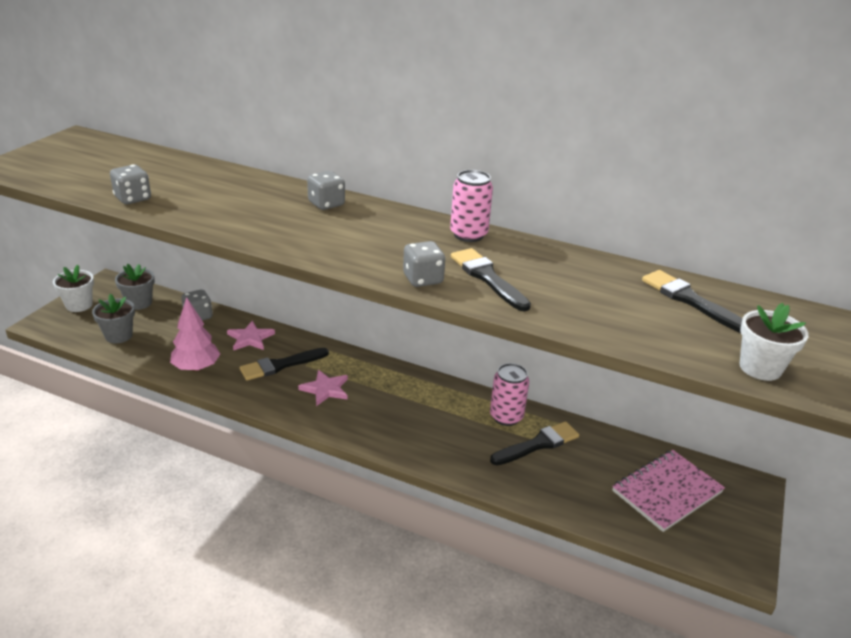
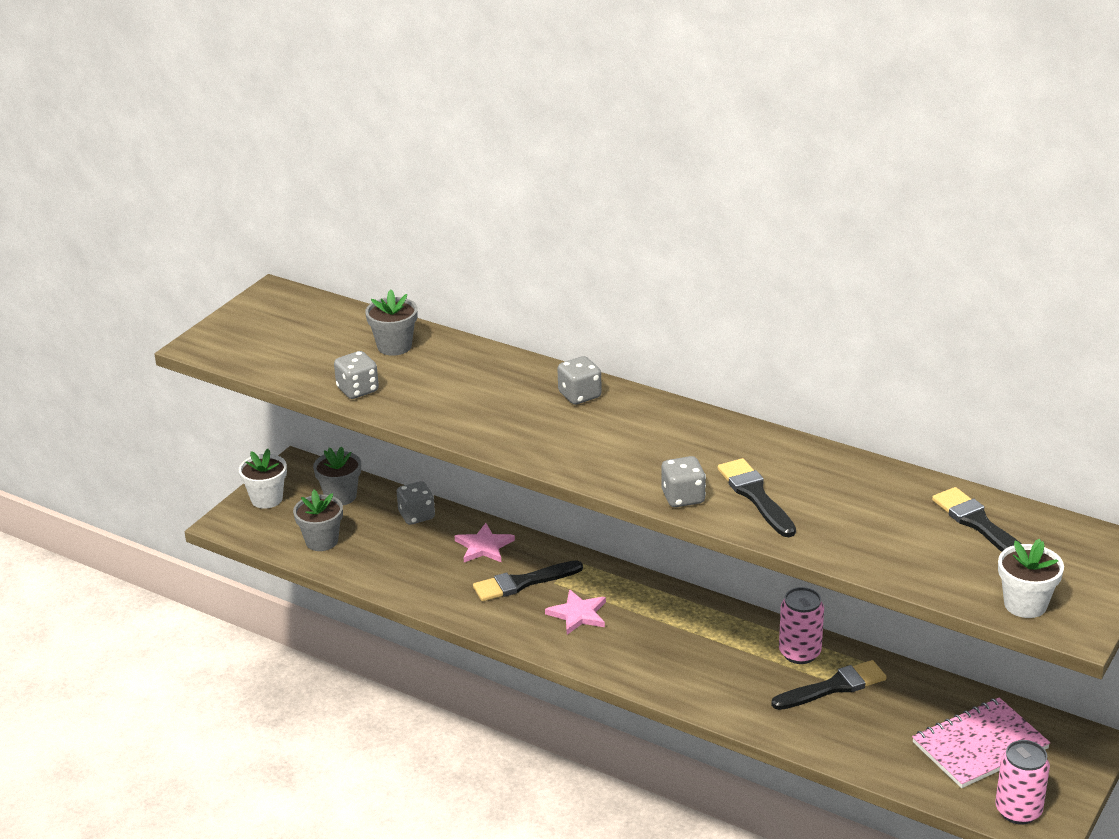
camera: 10 degrees right, 0 degrees up
(171, 170) = (394, 346): none -> grey flower pot
(196, 368) = (420, 584): pink tree -> none
(468, 235) = (743, 438): pink can -> pink can (1018, 811)

